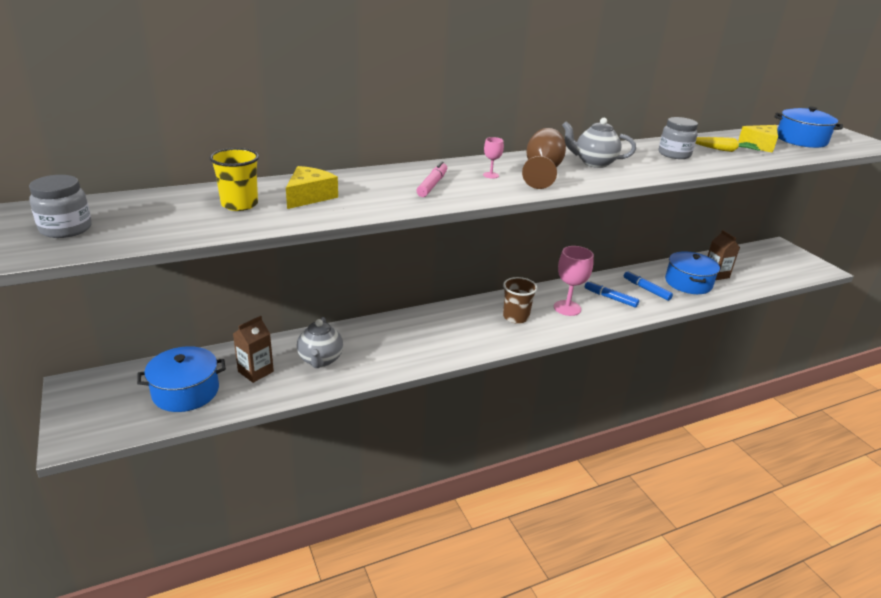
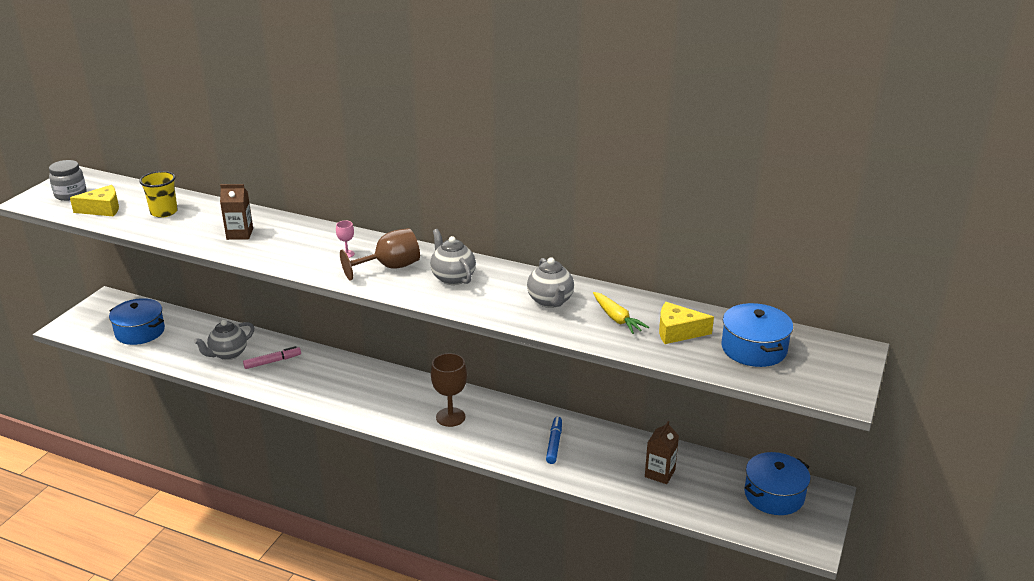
camera: 50 degrees right, 0 degrees up
(255, 371) = (187, 340): brown carton -> brown carton (240, 234)
(309, 196) = (207, 222): yellow cheese -> yellow cheese (102, 209)
(432, 185) = (291, 245): pink marker -> pink marker (272, 362)
(515, 317) = (397, 400): brown cup -> none
(567, 308) = (450, 417): pink goblet -> brown goblet
(610, 298) = (504, 431): blue marker -> none
(674, 154) = (550, 301): grey jar -> grey teapot
(688, 283) = (610, 463): blue pot -> blue pot (774, 495)

